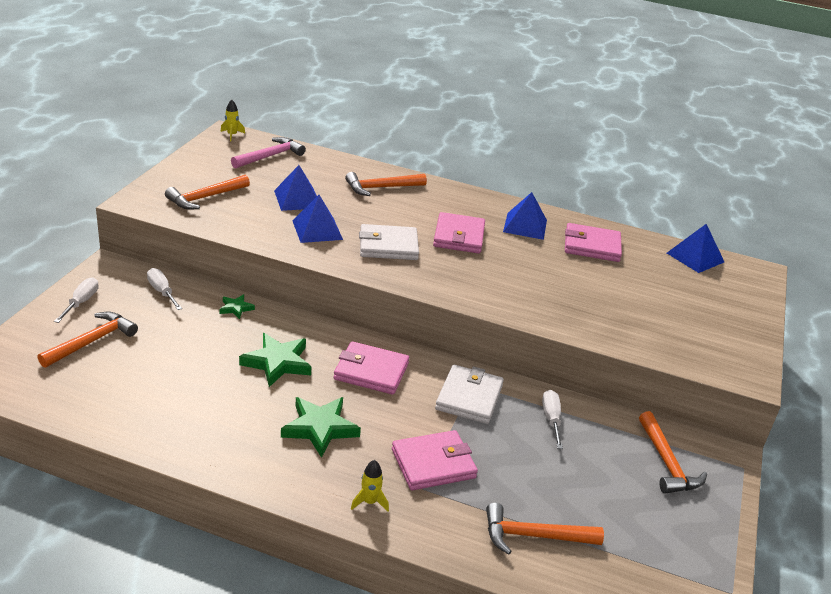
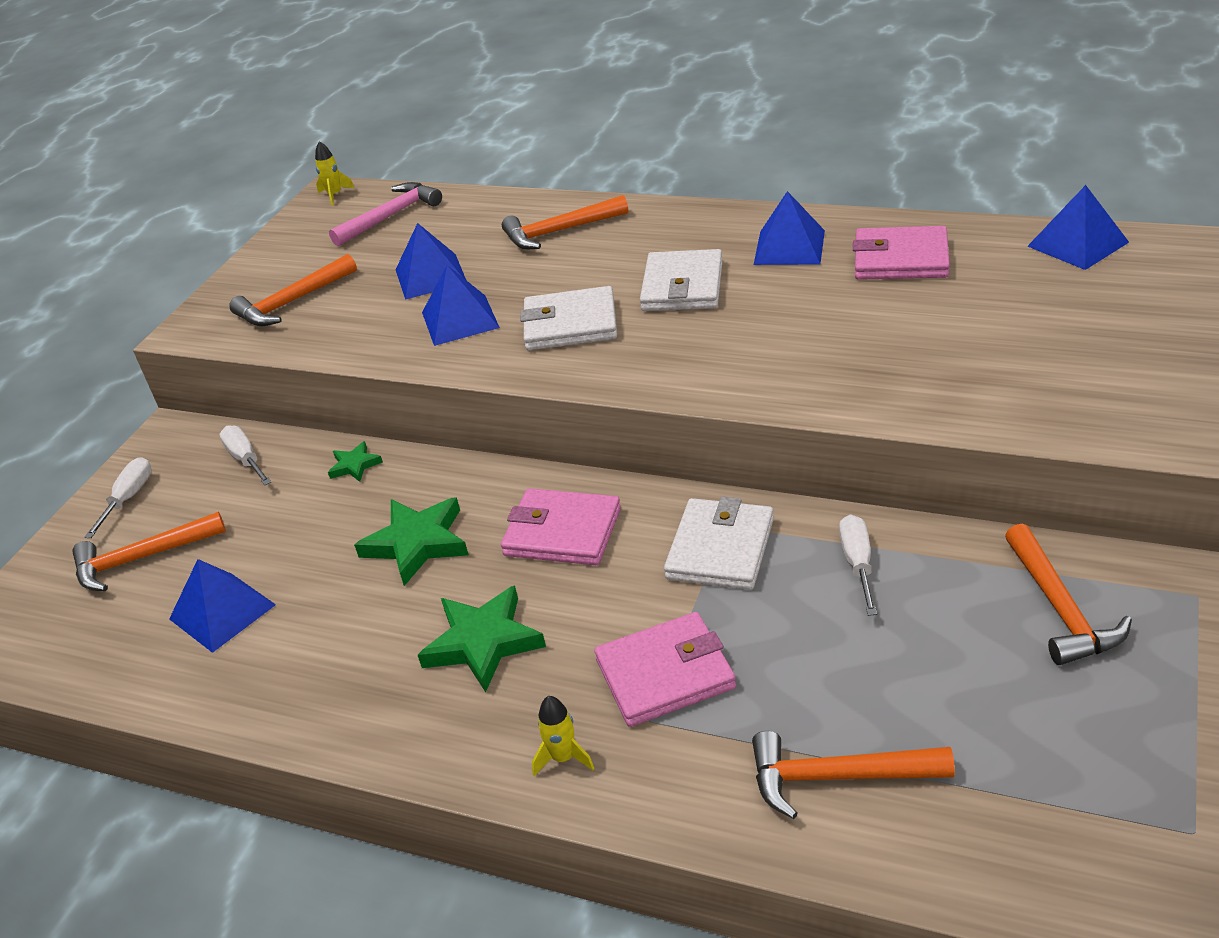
camera: 10 degrees right, 5 degrees up
(92, 341) = (142, 558): orange hammer -> orange hammer turned 150 degrees counterclockwise
(148, 383) = (222, 612): none -> blue pyramid
(459, 236) = (682, 286): pink wallet -> white wallet

